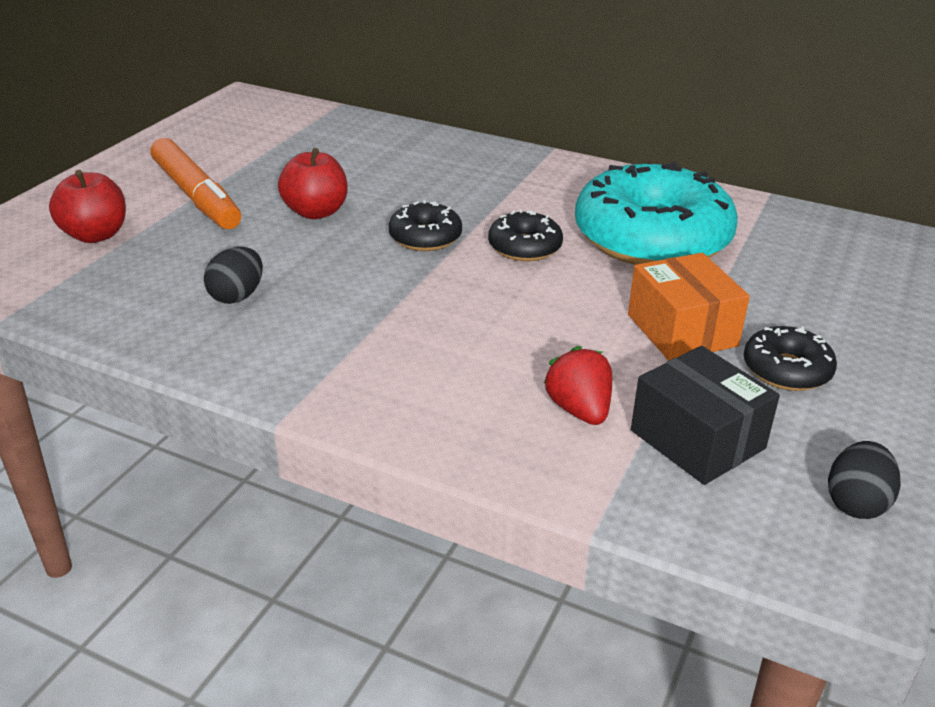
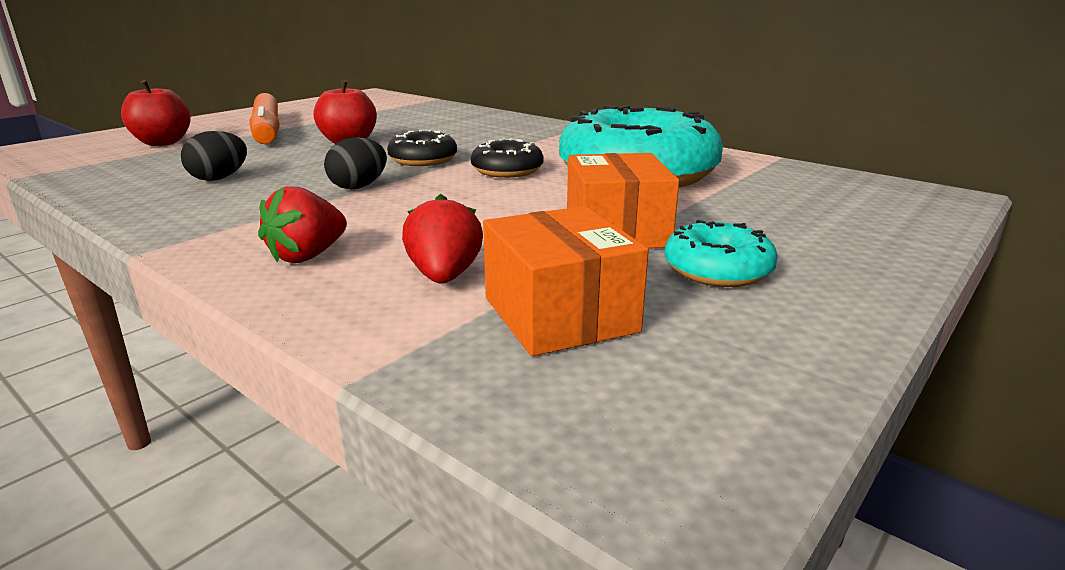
camera: 15 degrees right, 10 degrees down
(442, 402) = (308, 256): none -> red strawberry
(697, 439) = (559, 314): black box -> orange box
(786, 370) = (717, 270): black donut -> turquoise donut
(856, 503) = (734, 403): black egg -> black egg (359, 187)

